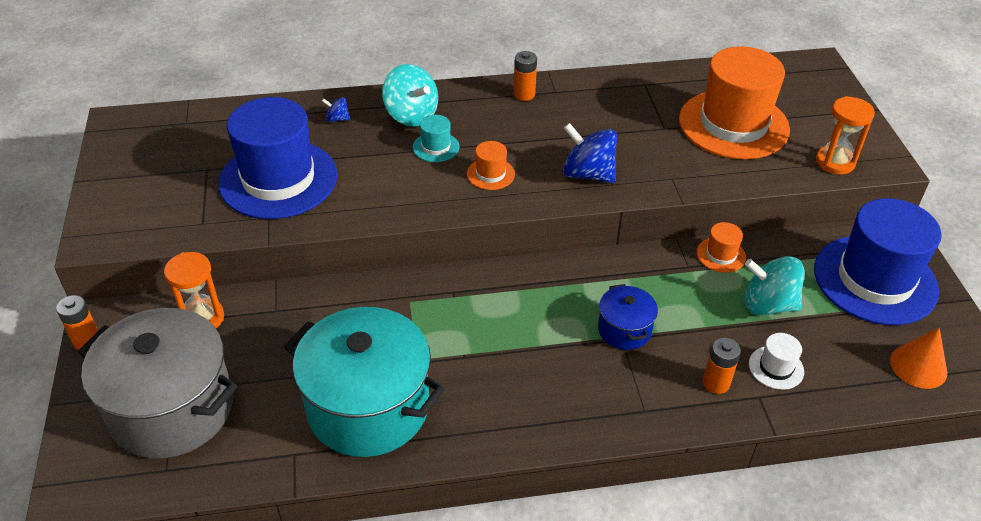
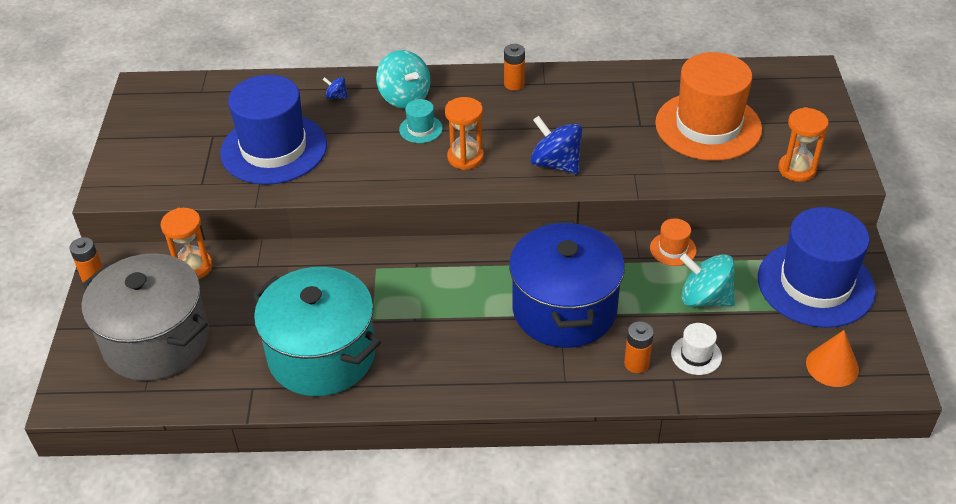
camera: 10 degrees right, 0 degrees up
(490, 174) = (465, 157): orange hat -> orange hourglass
(624, 330) = (564, 309): blue pot -> blue pot, size x2.11

